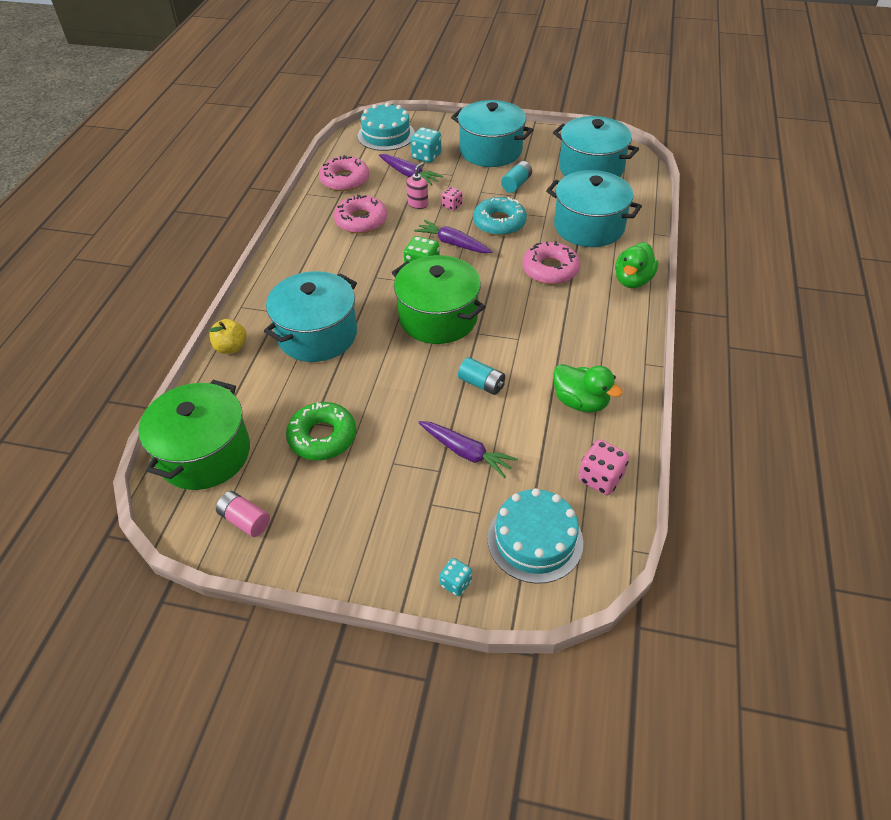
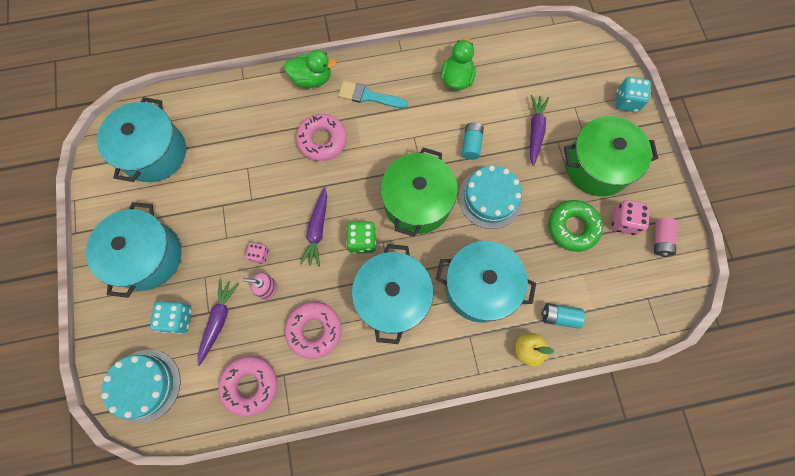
camera: 115 degrees left, 25 degrees up
(205, 454) = (630, 301): green pot -> green pot (597, 166)
(456, 583) = (626, 101): turquoise dice -> turquoise dice, size x1.62
(499, 223) = (271, 202): turquoise donut -> none
(516, 184) = (203, 210): turquoise battery -> turquoise battery (559, 316)
(535, 540) = (576, 72): turquoise cake -> turquoise cake (490, 198)
(589, 226) = (251, 128): turquoise pot -> turquoise pot (392, 297)
(590, 317) = (368, 96): none -> turquoise brush
(600, 478) = (513, 51): pink dice -> pink dice (624, 221)

